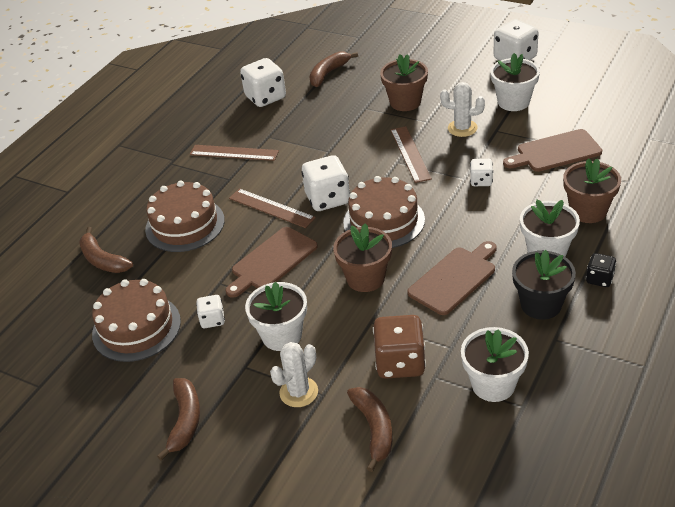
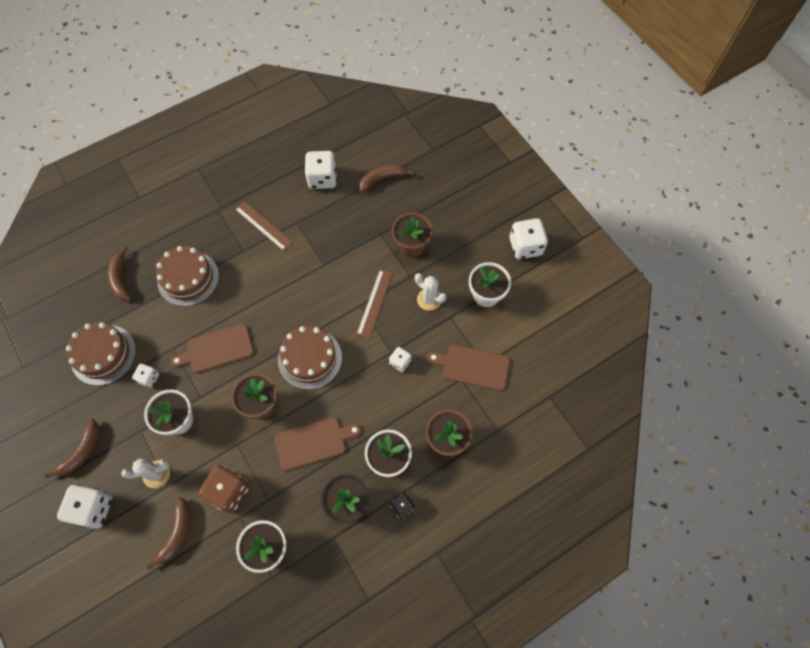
camera: 25 degrees right, 25 degrees up
(271, 208) = (250, 298): brown ruler -> none
(328, 199) = (290, 313): white dice -> white dice (93, 509)

